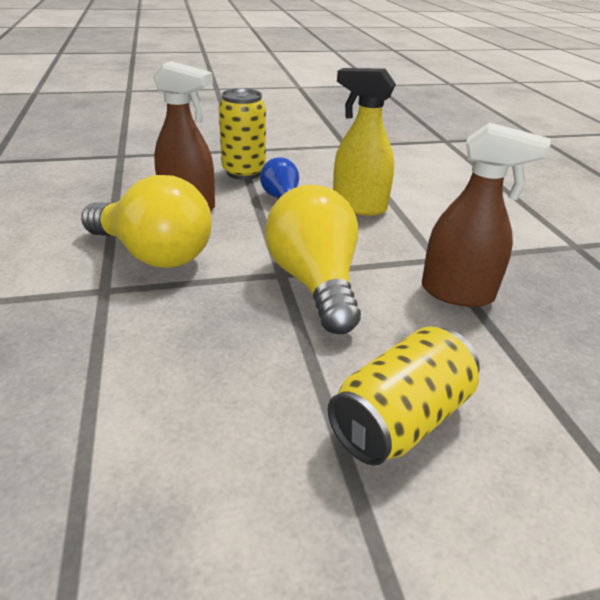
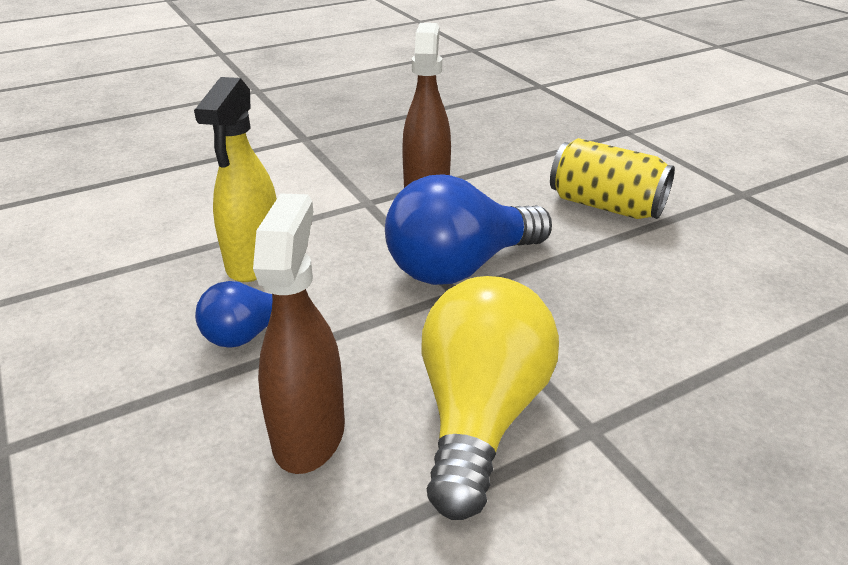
camera: 105 degrees left, 0 degrees up
(244, 172) = (138, 405): yellow can -> none
(315, 283) = (460, 267): yellow light bulb -> blue light bulb

